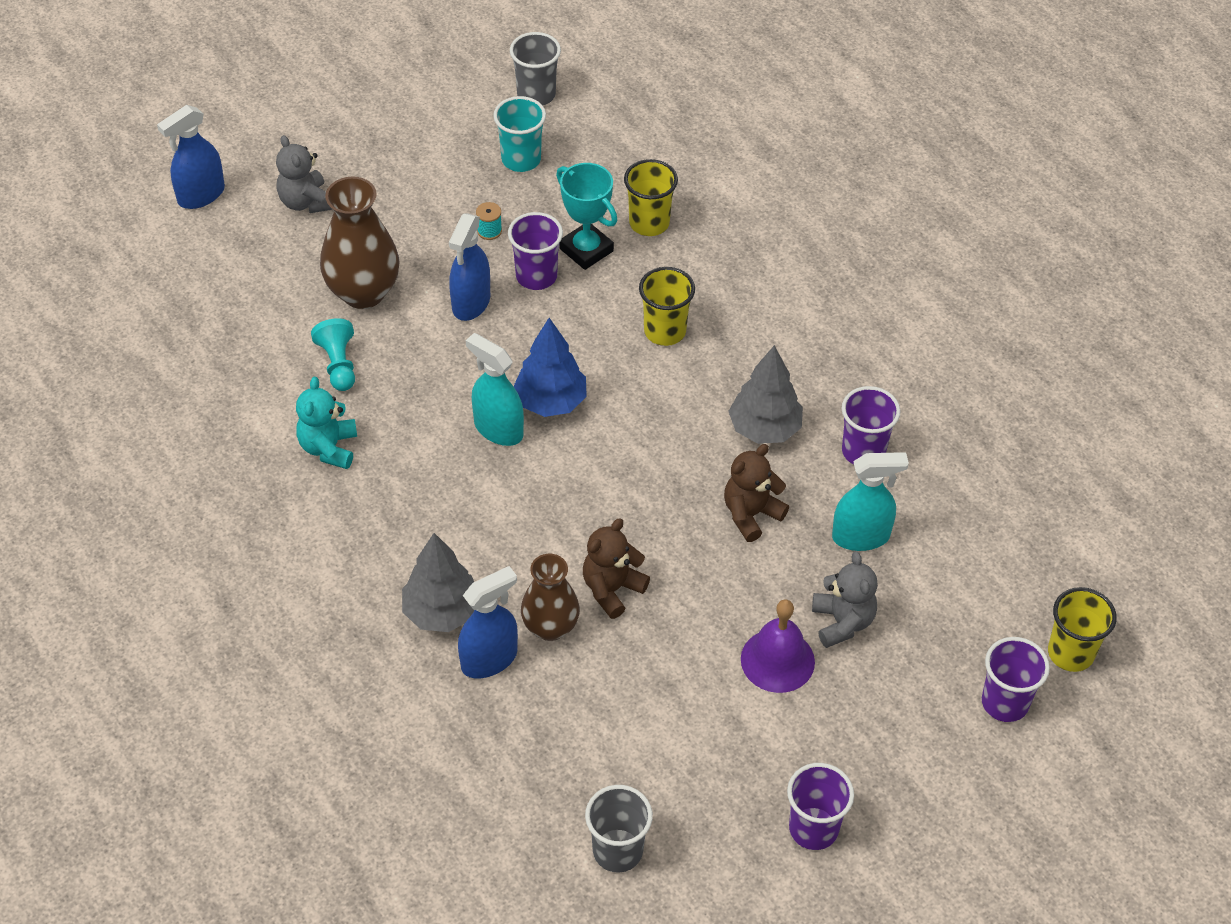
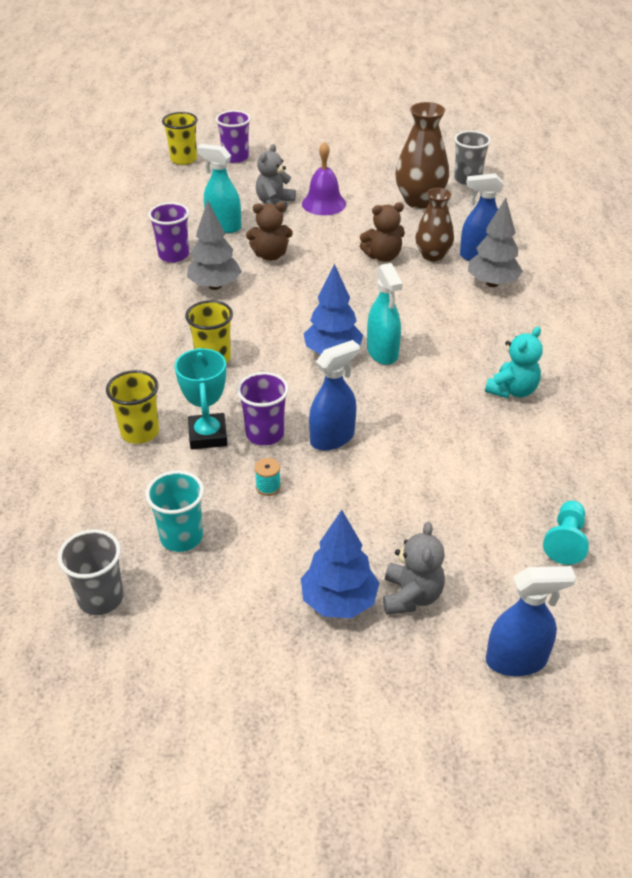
camera: 145 degrees left, 10 degrees down
(338, 364) = (470, 440): turquoise pawn -> turquoise pawn (565, 541)
(359, 173) = (339, 601): none -> blue tree
(363, 292) = (413, 486): brown vase -> brown vase (419, 201)
(813, 829) = (369, 156): purple cup -> none

